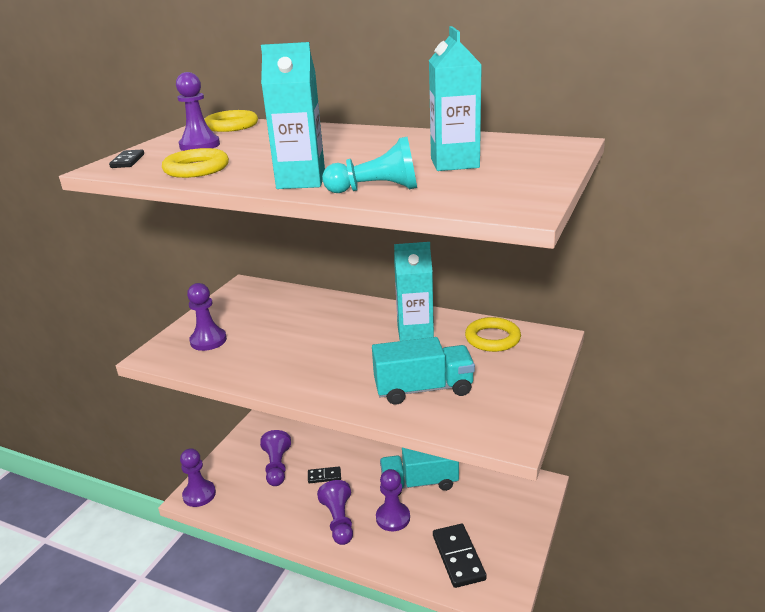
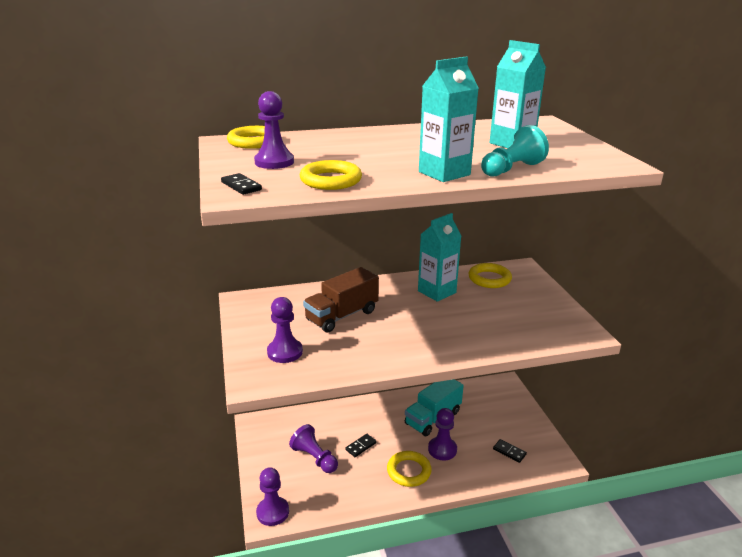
camera: 40 degrees left, 0 degrees up
(296, 326) = (342, 316): none -> brown truck
(339, 521) = (409, 471): purple pawn -> yellow ring
(423, 389) = (497, 325): turquoise truck -> none
(458, 557) = (509, 452): black domino -> black domino, size x0.56

